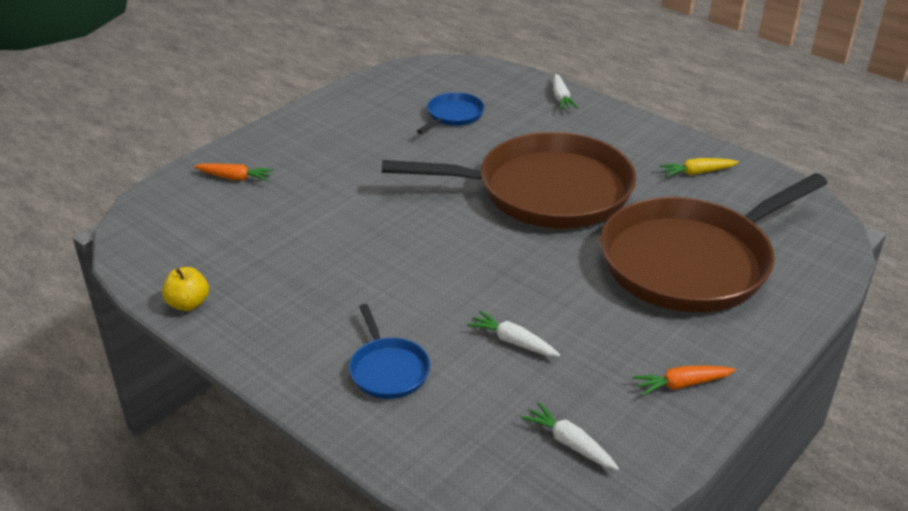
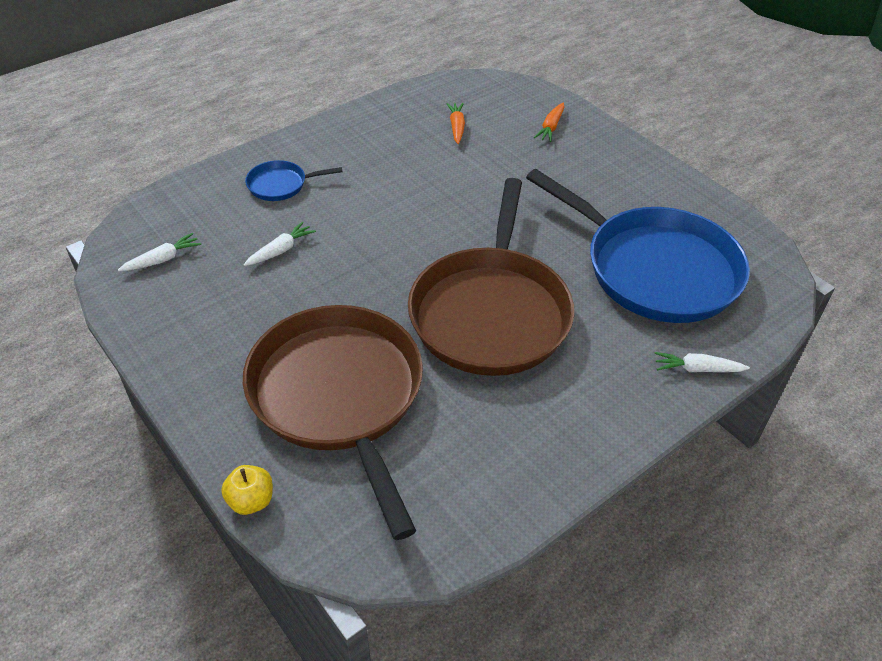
camera: 100 degrees right, 10 degrees up
(188, 304) = (390, 105): yellow apple -> yellow apple (251, 501)
(453, 115) = (655, 269): blue pan -> blue pan, size x2.38
(681, 384) = (184, 337): orange carrot -> orange carrot (456, 127)
(697, 173) = (503, 456): yellow carrot -> none

